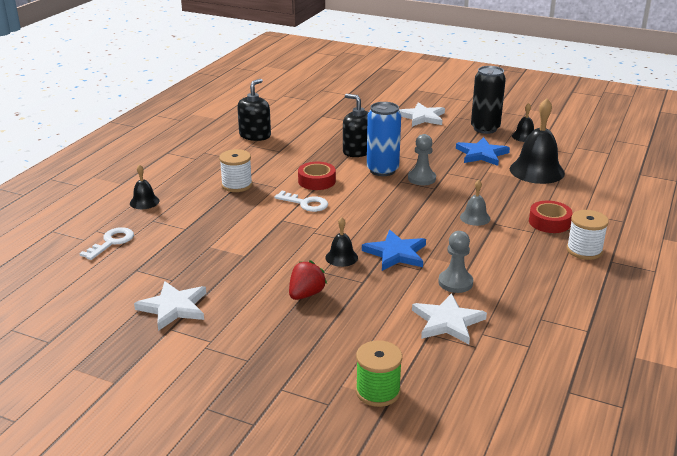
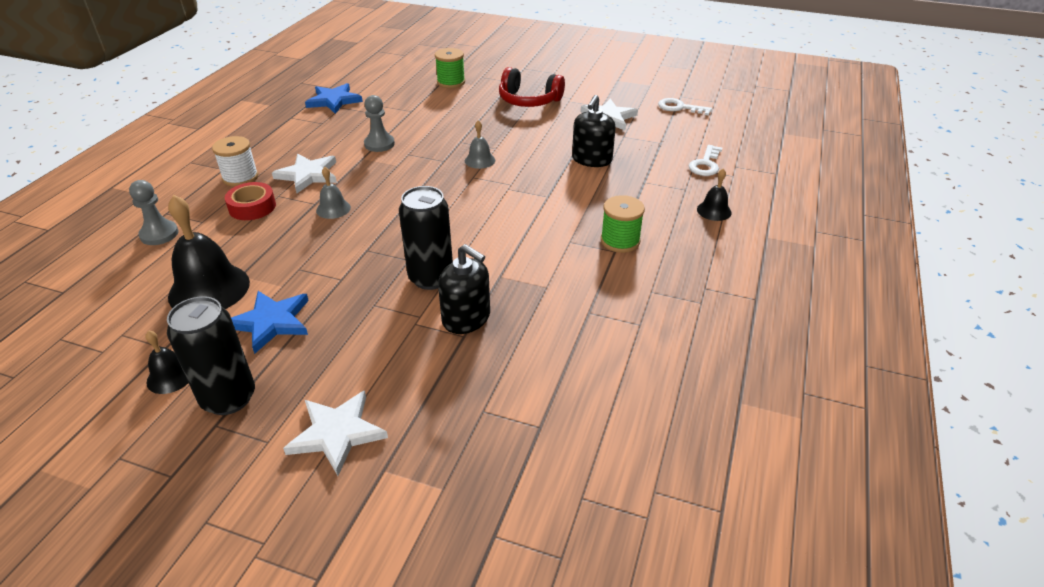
camera: 175 degrees right, 10 degrees up
(237, 185) = (620, 241): white spool -> green spool
(255, 135) = (643, 350): black soap dispenser -> black soap dispenser (592, 159)
(266, 344) = (529, 100): none -> red headphones
(305, 203) = (526, 218): white key -> white key (679, 107)
(306, 294) = (507, 130): red strawberry -> none
(316, 181) = (519, 253): red tape -> none
(341, 257) = (480, 160): black bell -> grey bell
(382, 170) = (431, 278): blue can -> black can
(396, 253) = (428, 166): blue star -> blue star (334, 100)
(421, 178) = (379, 265): grey pawn -> grey pawn (159, 234)
(447, 322) = (395, 118): white star -> white star (308, 175)

